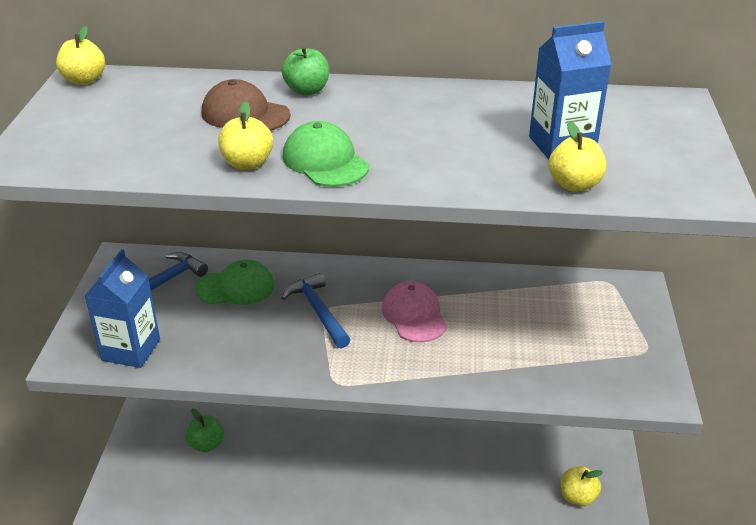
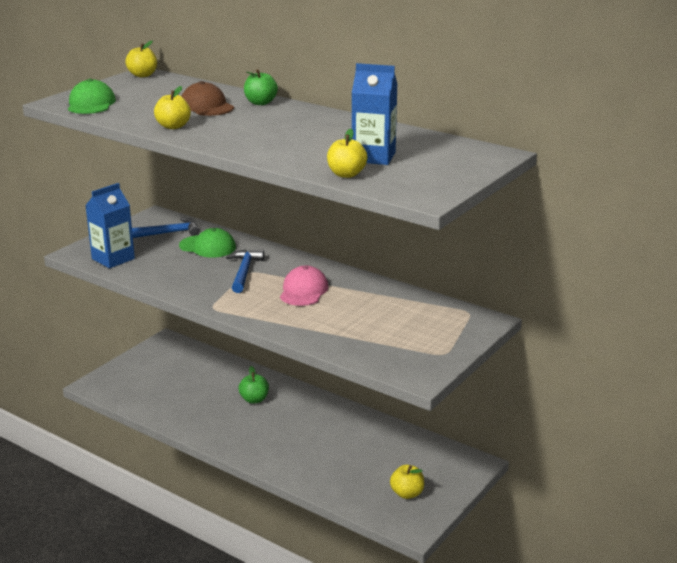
camera: 30 degrees right, 10 degrees down
(206, 444) = (178, 376): green apple -> green apple (254, 399)
(325, 161) = (217, 134): green cap -> green cap (91, 104)

